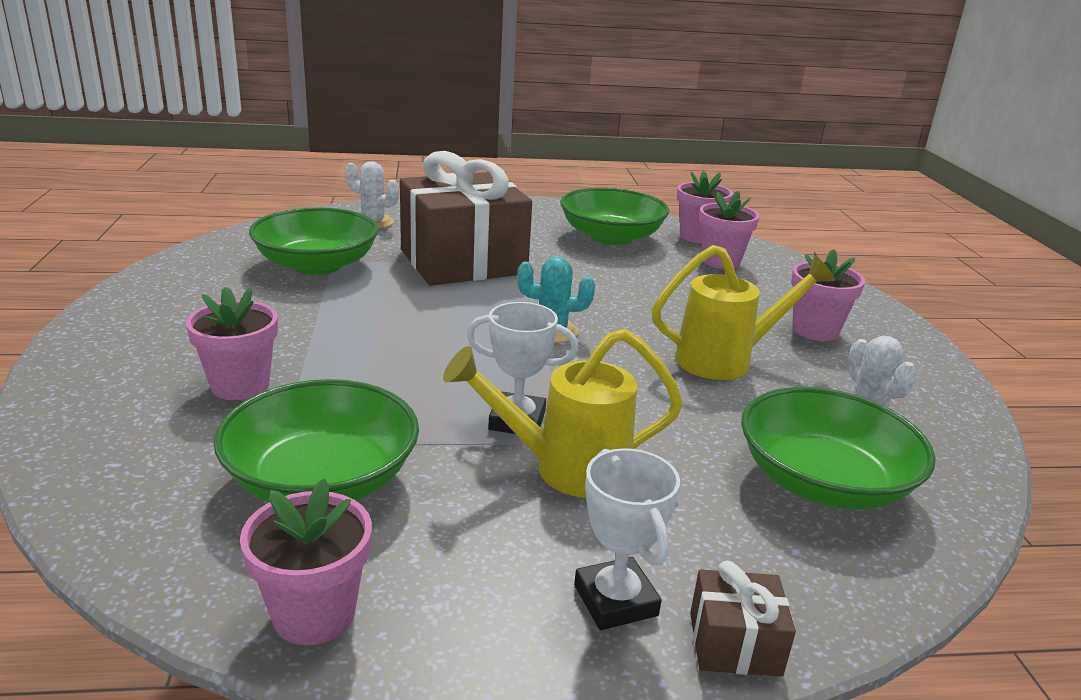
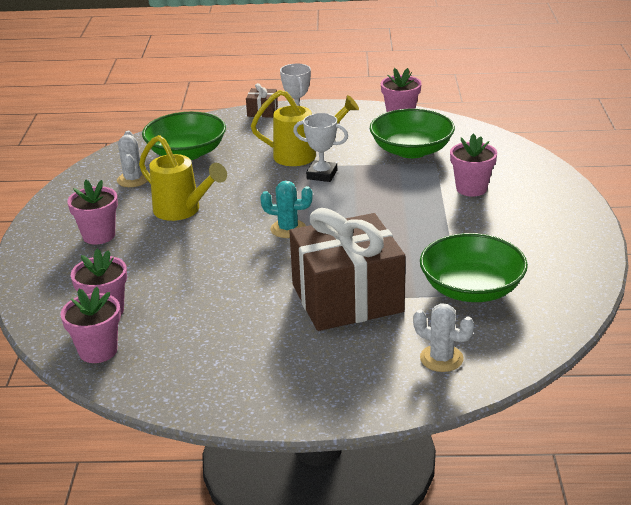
camera: 170 degrees left, 5 degrees up
(611, 237) = (193, 345): green bowl -> none
(726, 360) = (183, 211): yellow watering can -> yellow watering can turned 135 degrees counterclockwise

